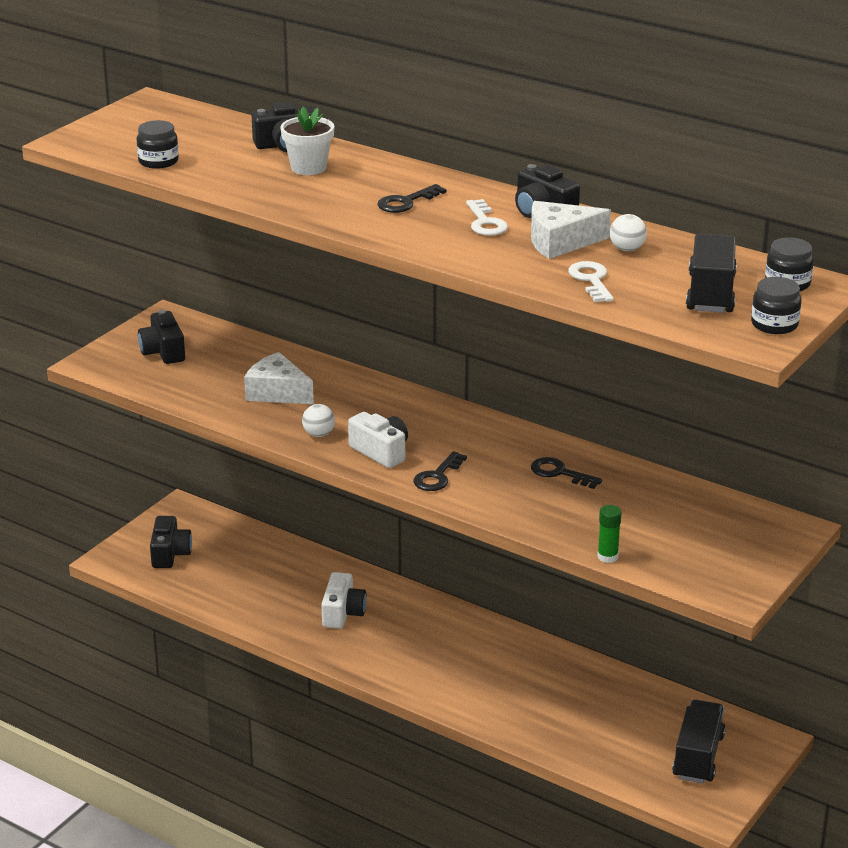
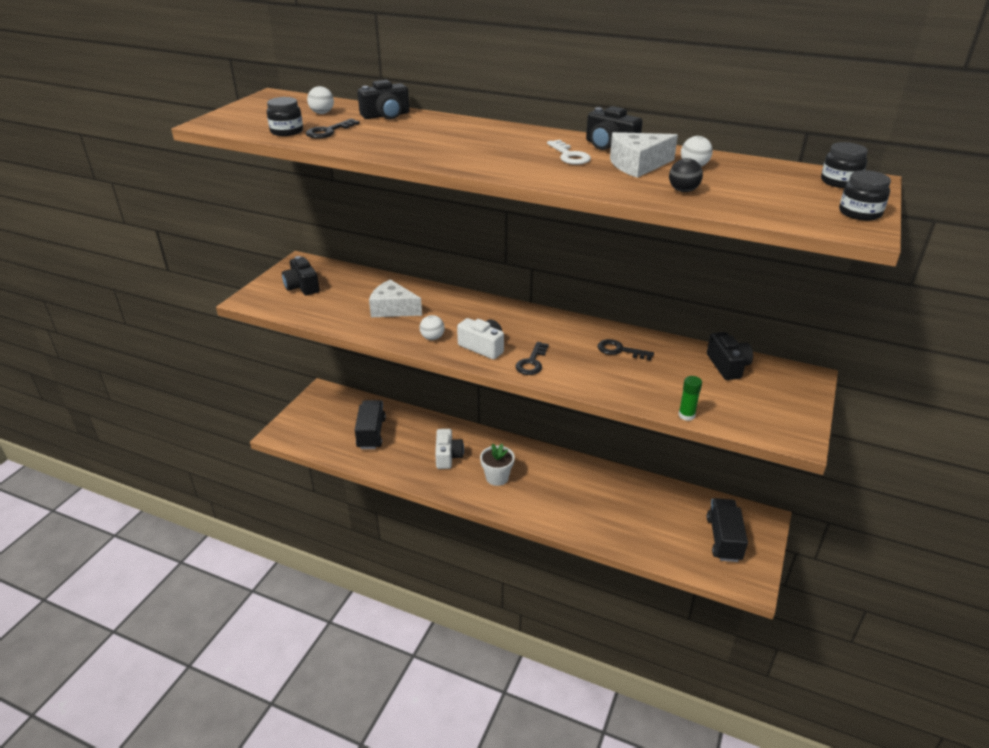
camera: 10 degrees left, 5 degrees up
(170, 554) = (320, 425): black camera -> black camera (727, 366)
(207, 135) = (322, 113): none -> white ball
(308, 167) = (410, 128): white flower pot -> white flower pot (497, 477)
(406, 202) = (498, 146): black key -> black key (328, 131)
(591, 280) = (683, 190): white key -> black ball
(710, 293) = (787, 193): black truck -> black truck (371, 433)

